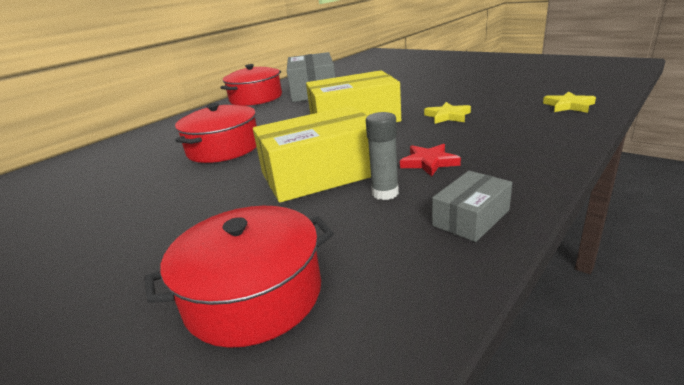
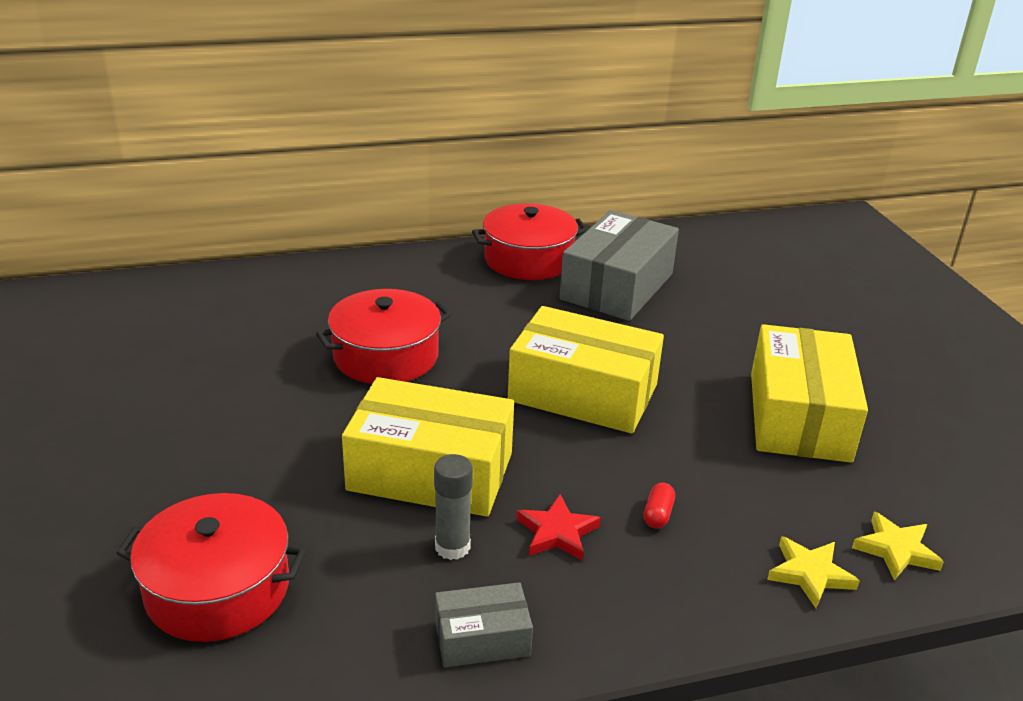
camera: 30 degrees right, 5 degrees up
(447, 116) = (703, 462): yellow star -> yellow star (810, 574)
(457, 92) = (799, 416): none -> yellow box
(462, 137) = (658, 514): none -> red capsule

